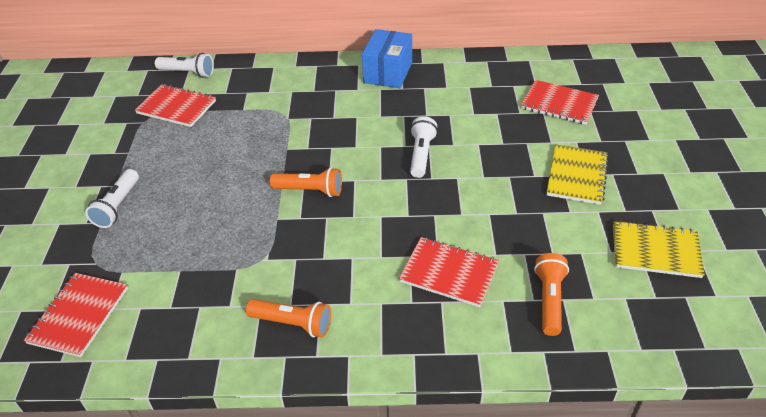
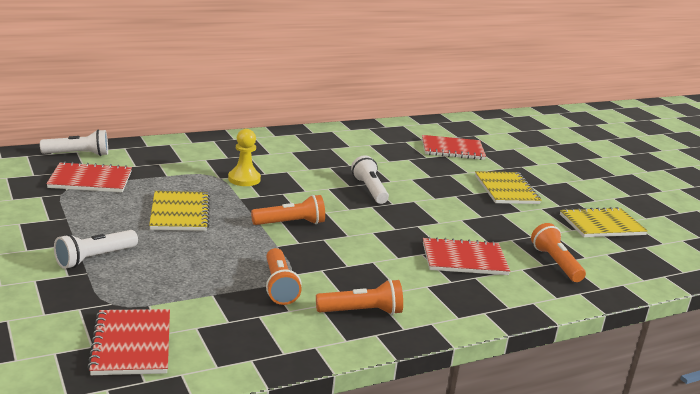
camera: 30 degrees left, 20 degrees down
(117, 206) = (94, 258): white flashlight -> white flashlight turned 60 degrees clockwise
(221, 161) = (180, 213): none -> yellow notebook
(242, 273) = (279, 286): none -> orange flashlight
(308, 123) = (244, 179): none -> yellow pawn
(388, 72) = (288, 140): blue box -> none

